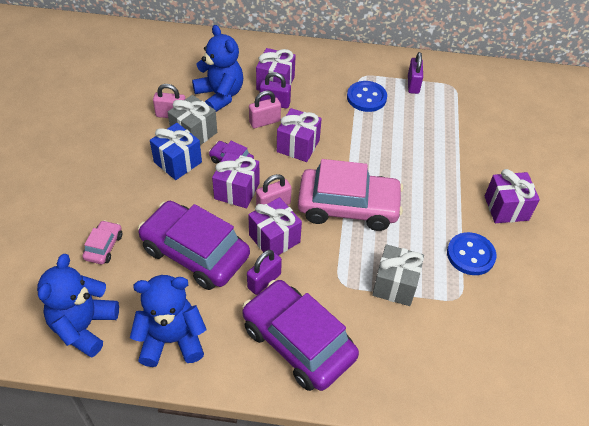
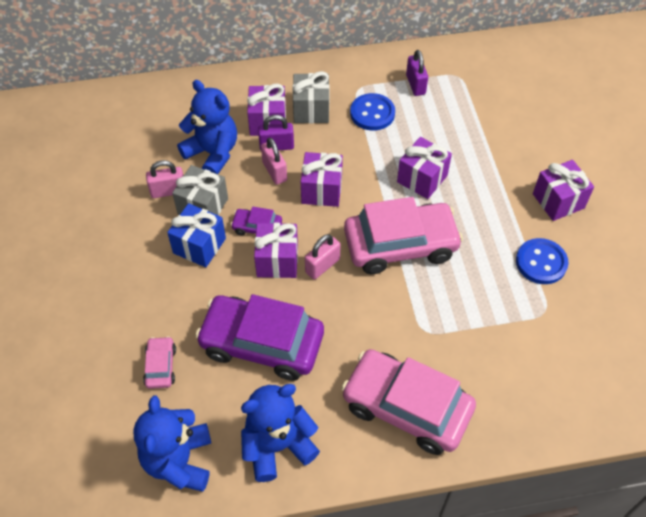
camera: 15 degrees left, 5 degrees up
(264, 122) = (274, 171): pink padlock -> pink padlock turned 75 degrees counterclockwise
(264, 281) = (346, 353): purple padlock -> none
(274, 238) = (338, 303): purple gift -> purple gift (422, 179)
(298, 342) = (406, 407): purple car -> pink car
(395, 285) = (479, 317): grey gift -> grey gift (311, 110)

